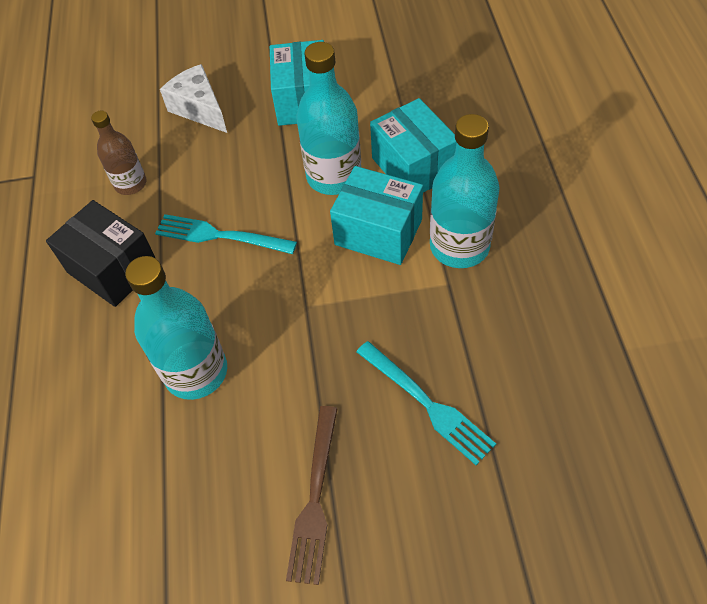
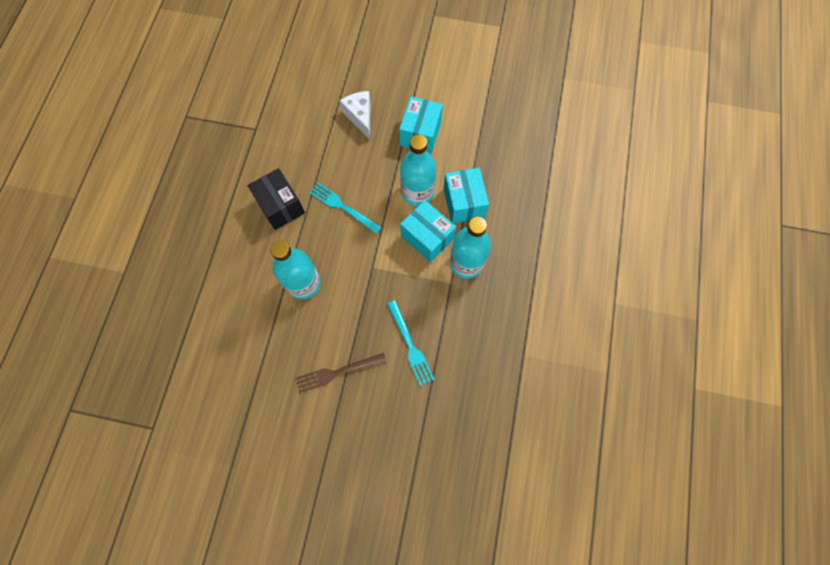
camera: 15 degrees right, 15 degrees up
(130, 184) = (306, 154): brown bottle -> none
(315, 500) = (337, 372): brown fork -> brown fork turned 45 degrees clockwise

